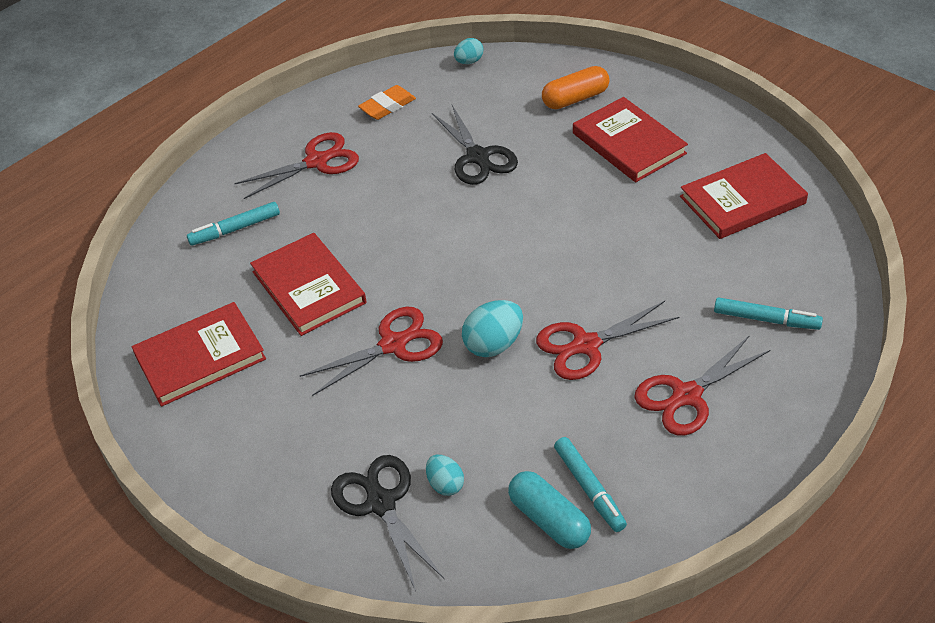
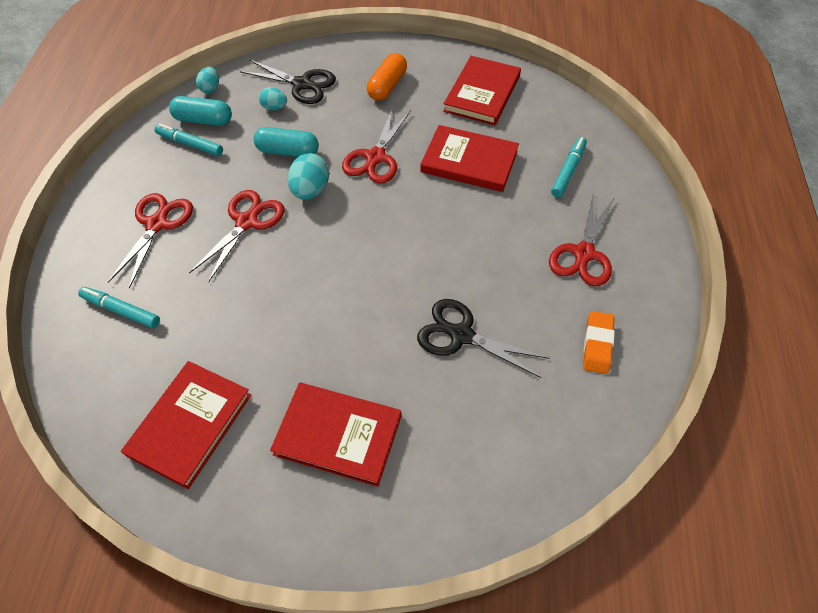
camera: 140 degrees right, 10 degrees up
(469, 61) = (588, 455): turquoise egg -> turquoise egg (210, 88)
(479, 407) = (288, 151): none -> turquoise capsule
(575, 98) = (434, 467): orange capsule -> orange capsule (387, 86)
(766, 319) = (121, 310): turquoise marker -> turquoise marker turned 45 degrees clockwise

